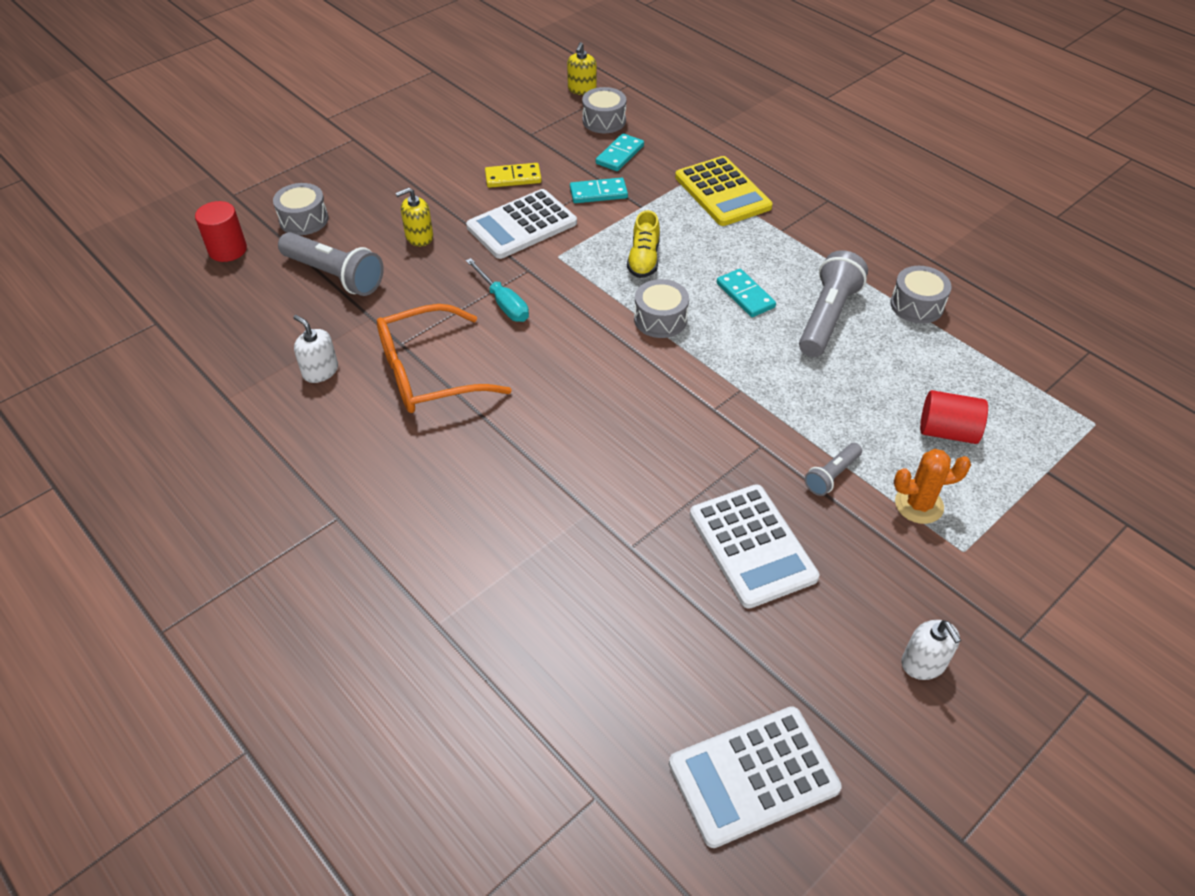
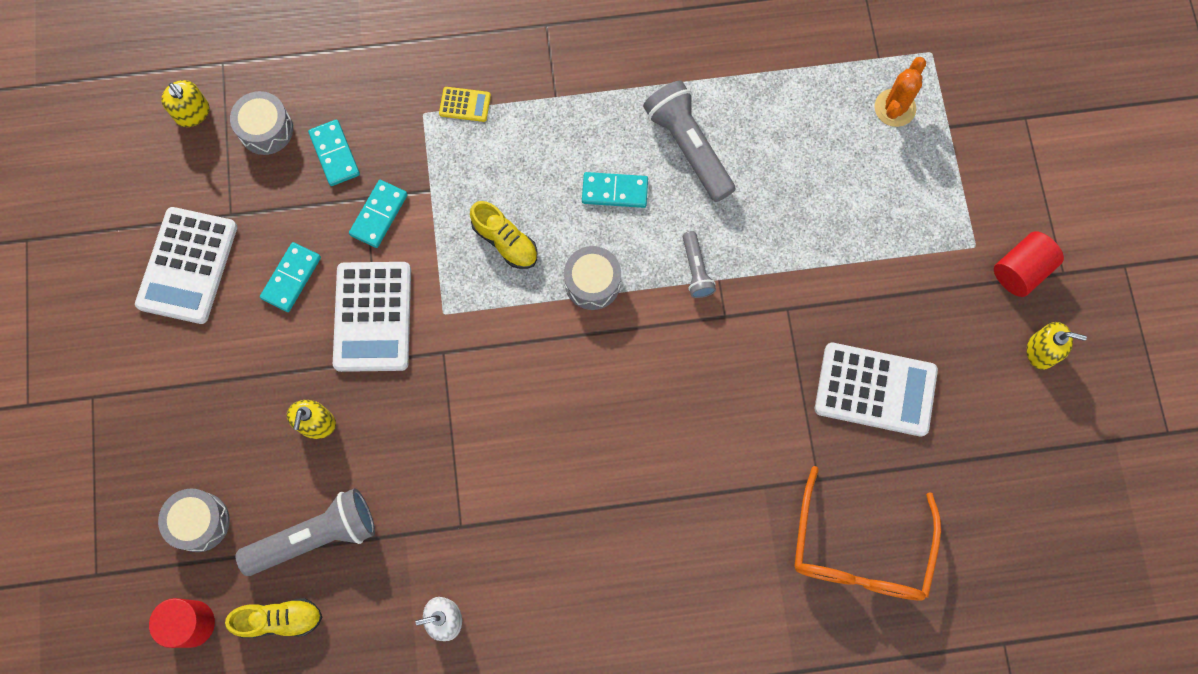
camera: 55 degrees left, 25 degrees up
(259, 288) = (280, 619): none -> yellow shoe
(428, 373) = (517, 524): orange glasses -> orange glasses (859, 551)
(503, 303) = (472, 403): turquoise screwdriver -> none
(513, 178) = (291, 278): yellow domino -> turquoise domino
(722, 192) = (465, 104): yellow calculator -> yellow calculator, size x0.45
(753, 776) = (1051, 528): white calculator -> white calculator (187, 266)
(832, 475) = (851, 280): grey flashlight -> grey flashlight (696, 269)
(916, 305) = (726, 67): grey drum -> none
(919, 505) = (917, 241): orange cactus -> orange cactus (894, 108)
(923, 663) = (1041, 351): white soap dispenser -> yellow soap dispenser
(947, 431) = (867, 162): red cylinder -> red cylinder (1021, 270)

